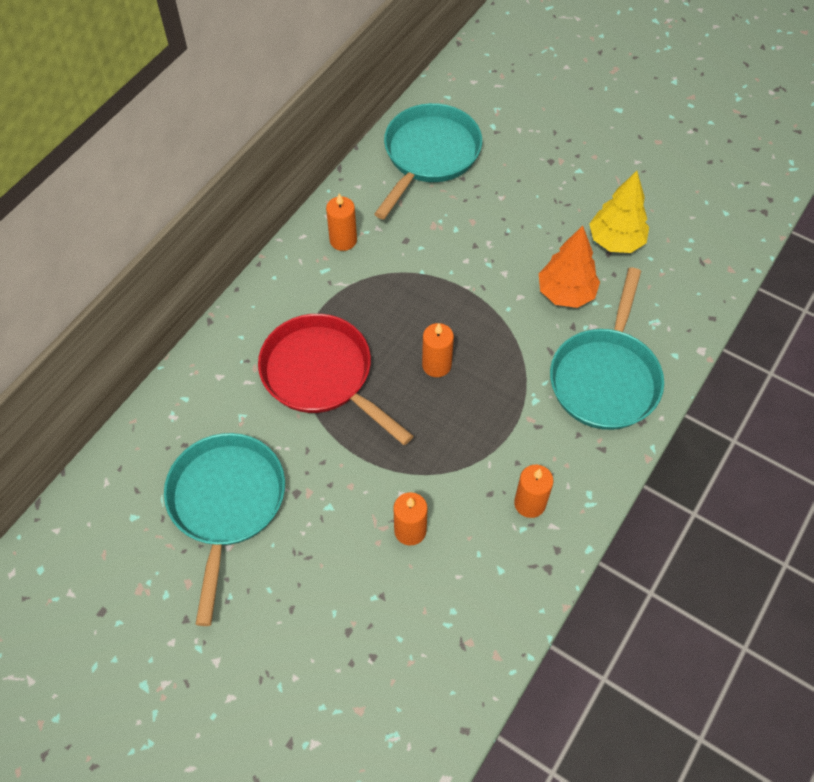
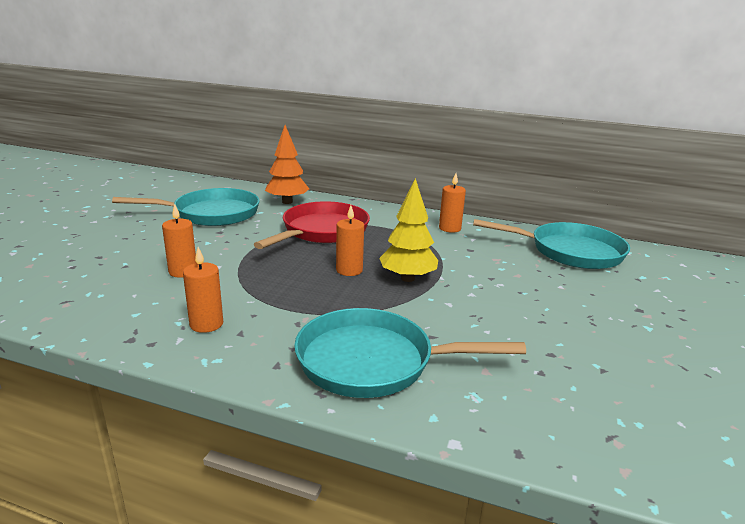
camera: 75 degrees right, 35 degrees down
(566, 293) = (472, 329): orange tree -> orange tree (287, 202)
(615, 241) = (573, 358): yellow tree -> yellow tree (407, 278)

